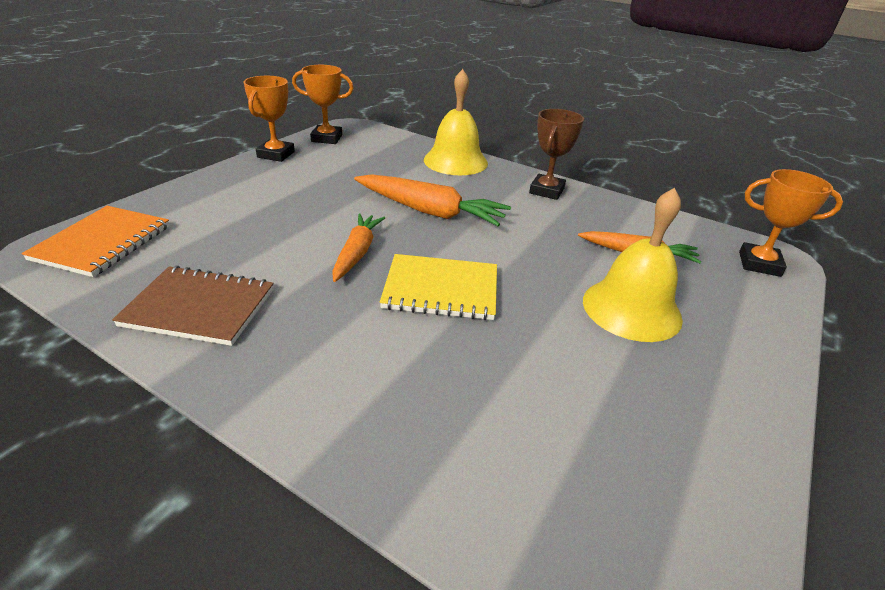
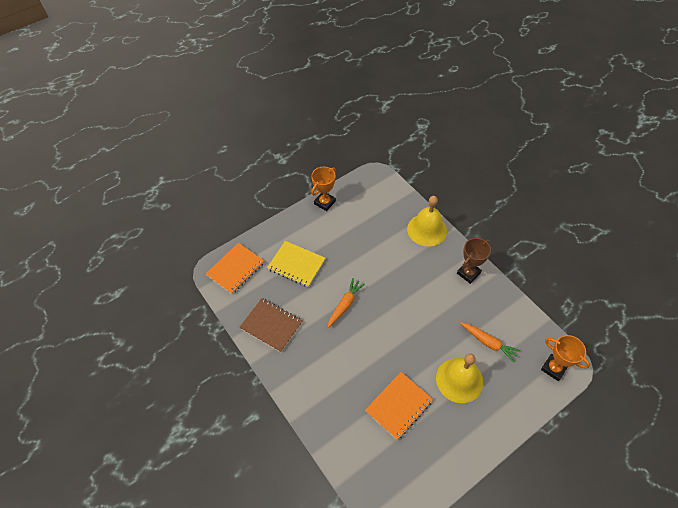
camera: 25 degrees right, 20 degrees up
(327, 138) = (357, 188): orange trophy -> none
(430, 211) = (392, 278): orange carrot -> none
(441, 289) = (375, 341): yellow notebook -> yellow notebook (296, 264)
(547, 375) = (398, 406): none -> orange notebook

